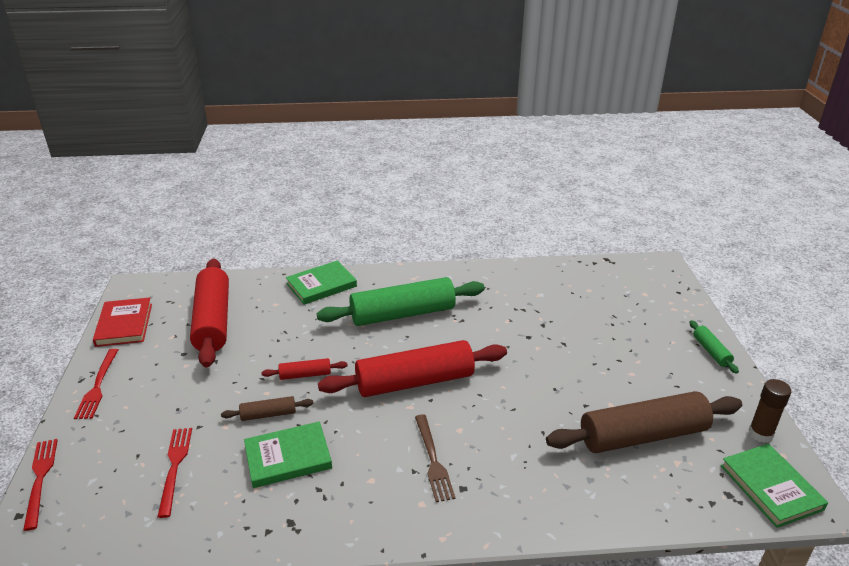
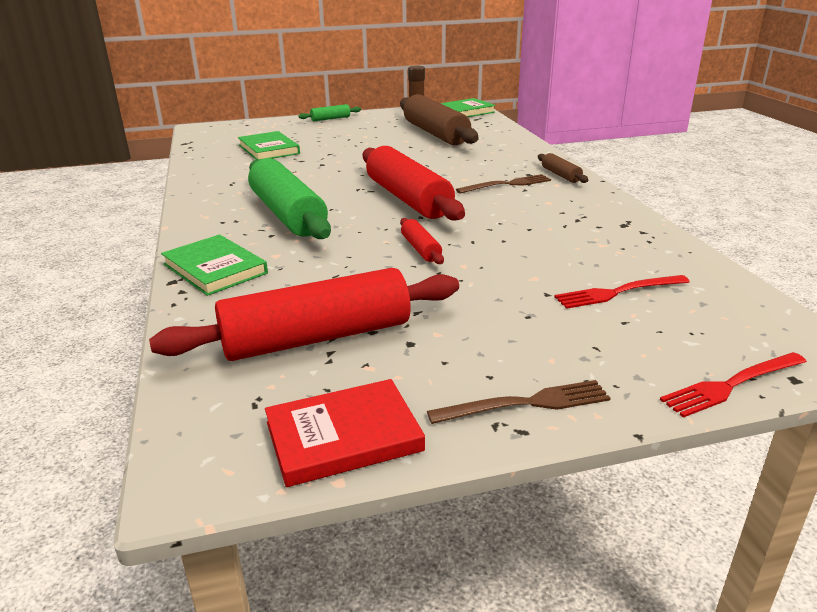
camera: 100 degrees left, 5 degrees down
(97, 386) = (526, 404): red fork -> brown fork
(268, 414) = (499, 257): brown rolling pin -> brown rolling pin (561, 175)
(288, 457) = (552, 237): green book -> green book (269, 149)

